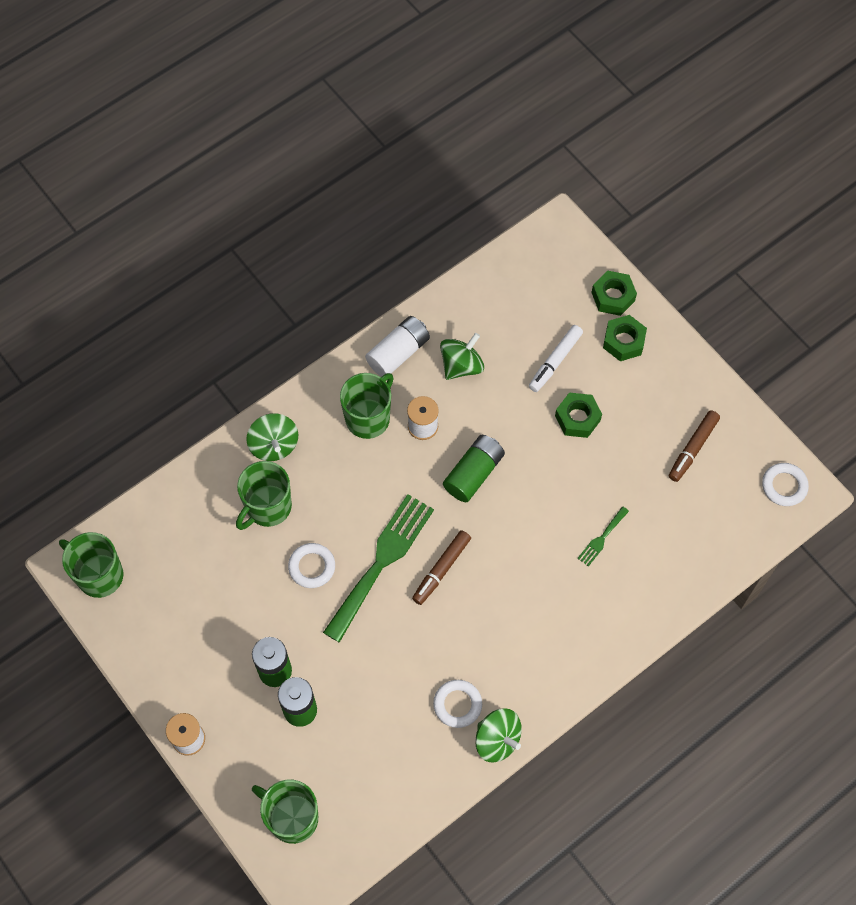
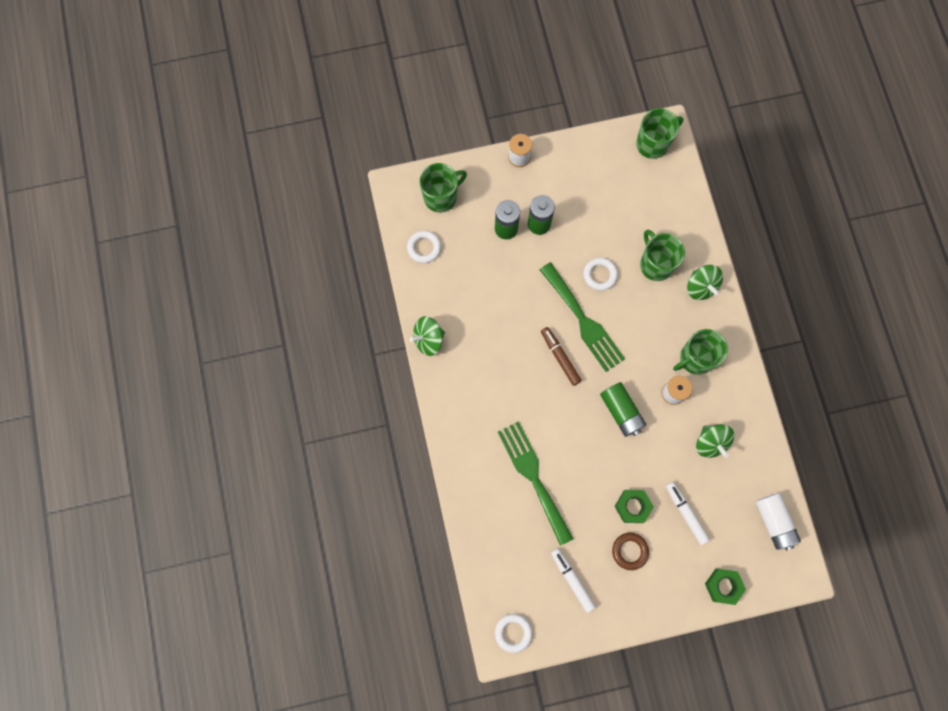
camera: 115 degrees right, 10 degrees up
(274, 445) = (701, 287): green spinning top -> green spinning top turned 120 degrees counterclockwise
(368, 418) = (695, 358): green mug -> green mug turned 90 degrees clockwise
(398, 353) = (739, 402): white battery -> white battery (774, 522)
(457, 704) = (463, 325): white ring -> white ring (424, 248)
(601, 538) = (533, 477): green fork -> green fork, size x2.30
(623, 341) = (681, 574): green nut -> none
(628, 402) = (629, 551): none -> brown ring
(693, 448) = (572, 580): brown marker -> white marker

